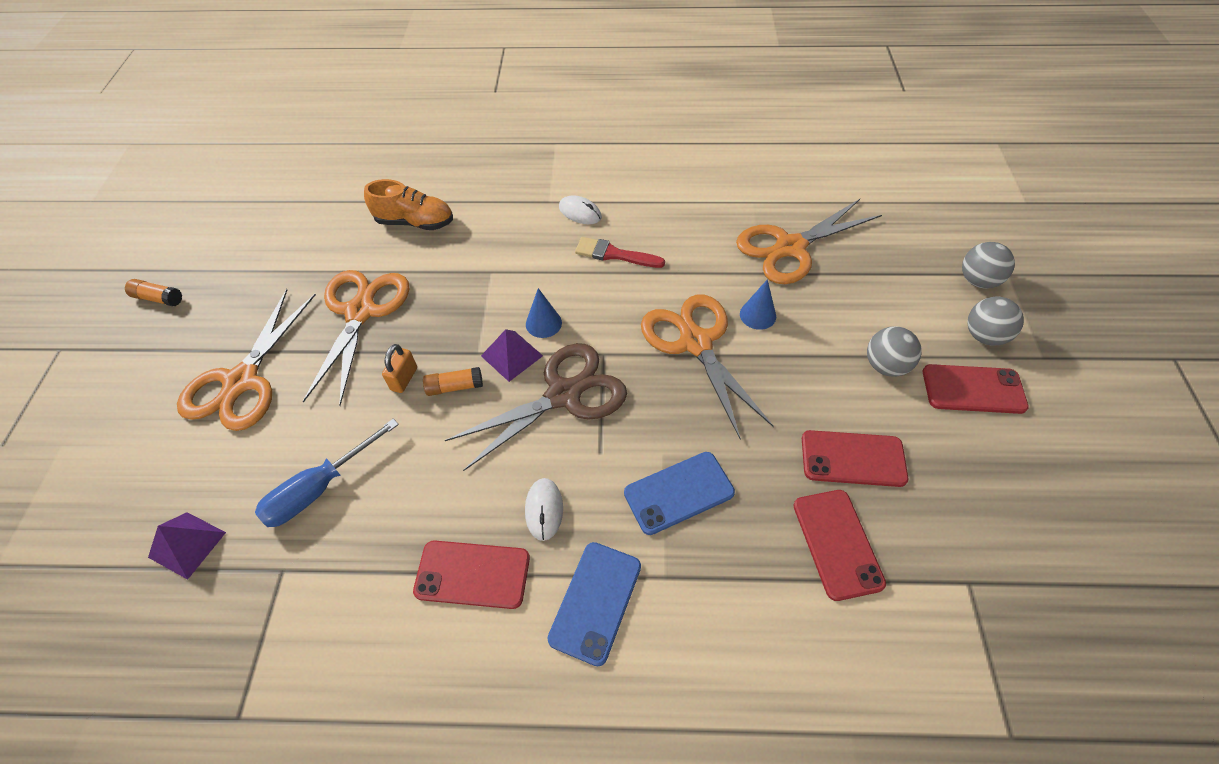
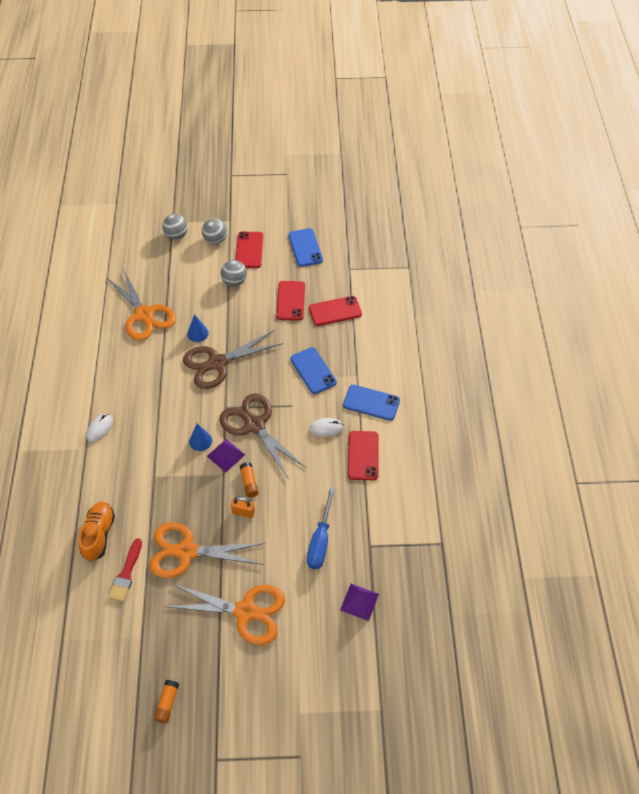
camera: 95 degrees left, 0 degrees up
(319, 488) = (320, 540): blue screwdriver -> blue screwdriver turned 60 degrees clockwise
(614, 254) = (143, 406): red brush -> red brush (126, 574)
(695, 343) = (217, 363): orange scissors -> brown scissors
(1010, 492) = (305, 247): none -> blue phone

